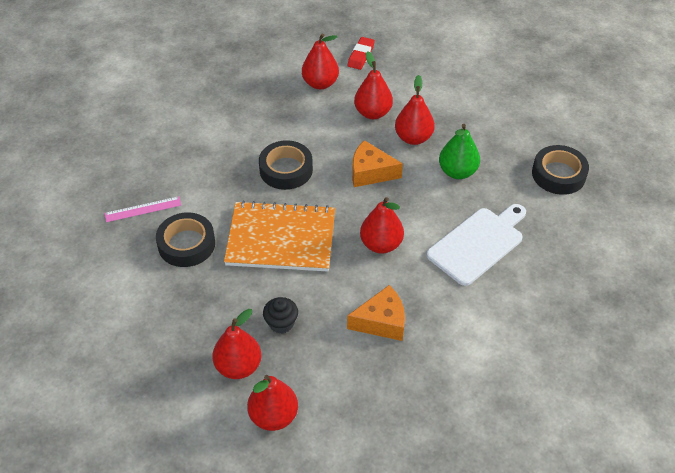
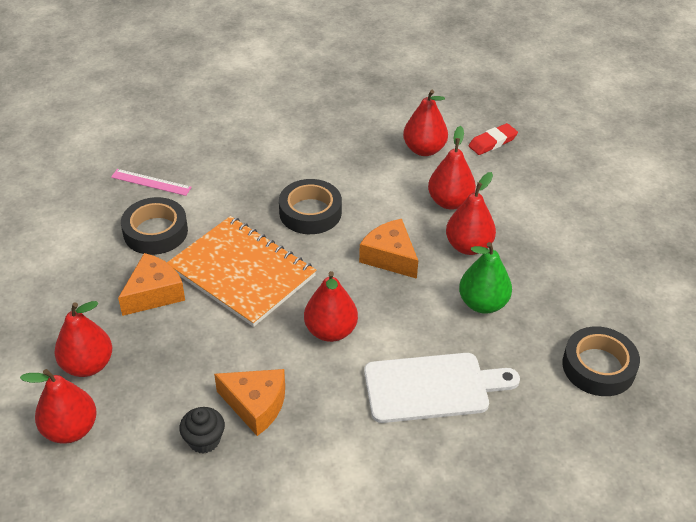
camera: 35 degrees right, 5 degrees down
(233, 289) = (154, 293): none -> orange cheese
(281, 323) = (163, 349): black cupcake -> black cupcake (204, 440)

